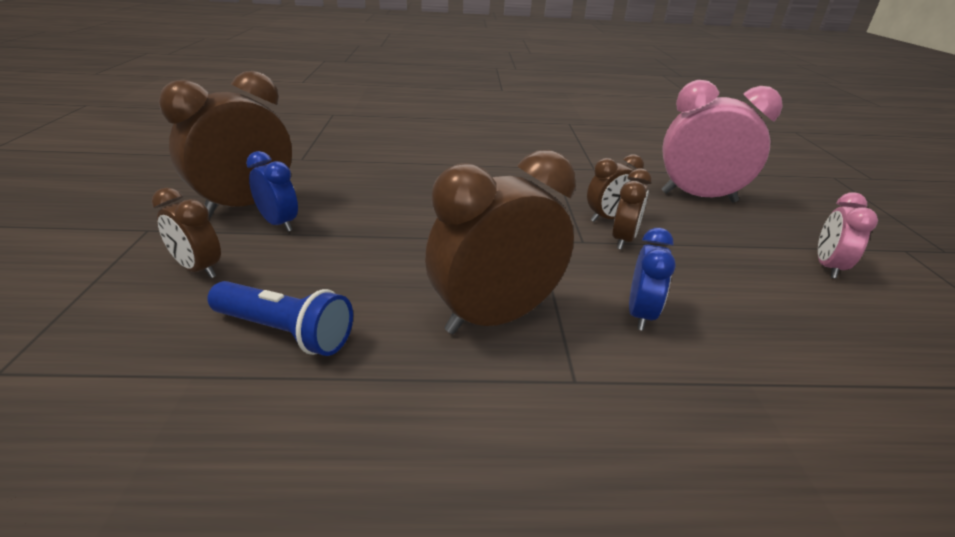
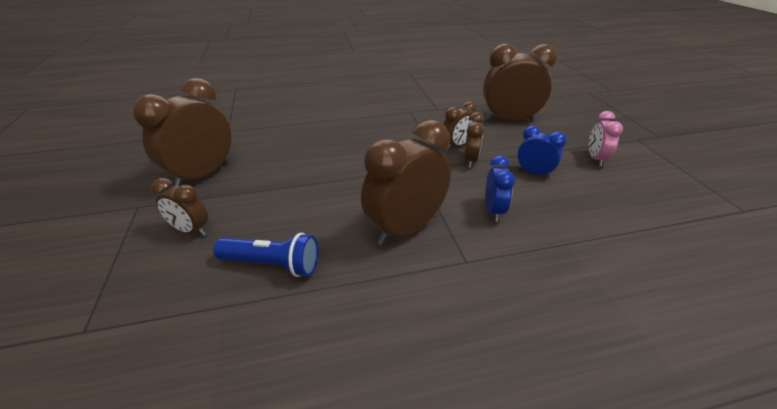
camera: 10 degrees left, 5 degrees up
(279, 224) = (233, 186): blue clock -> blue clock (534, 173)
(698, 197) = (509, 120): pink clock -> brown clock

